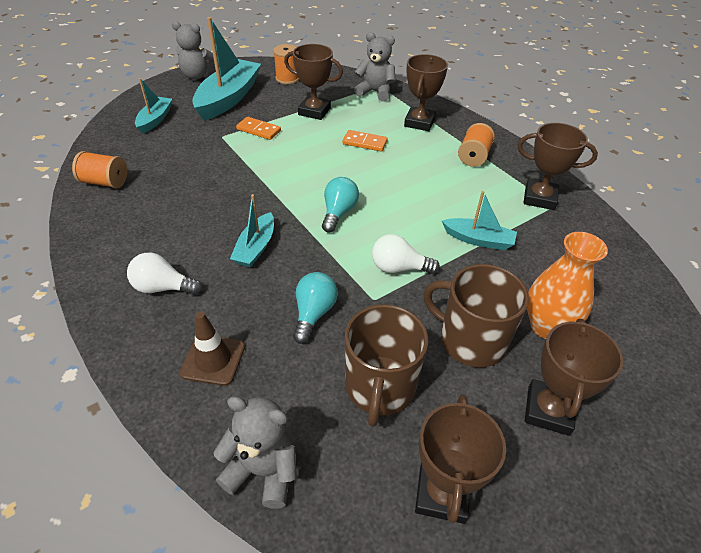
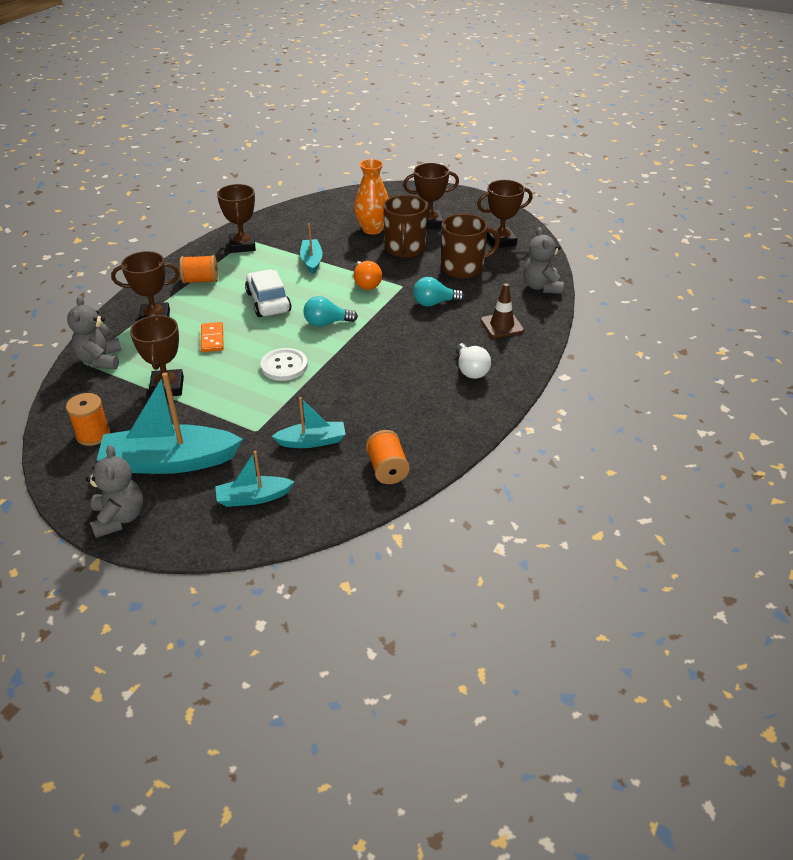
camera: 115 degrees left, 5 degrees down
(255, 248) = (397, 346): turquoise boat -> turquoise boat (312, 441)
(258, 130) = (228, 410): orange domino -> none
(290, 169) = (284, 366): none -> white button
(399, 268) = (366, 284): white light bulb -> orange light bulb
(406, 186) = (268, 302): none -> white car

